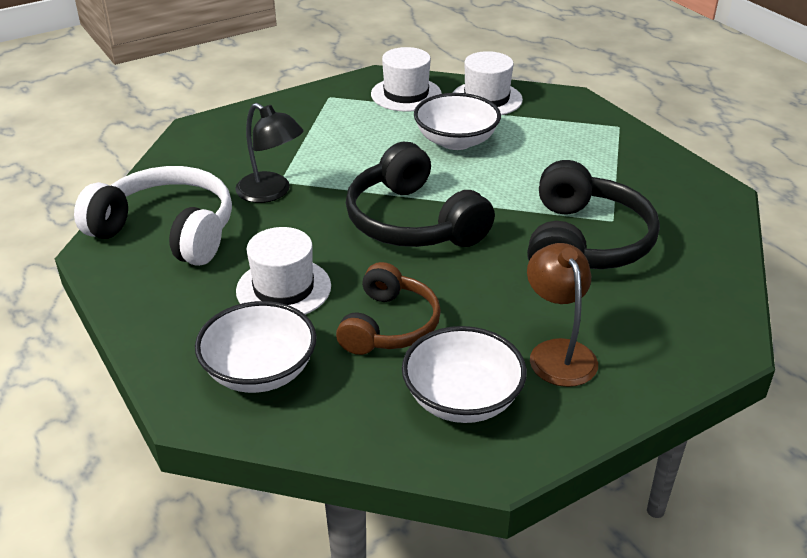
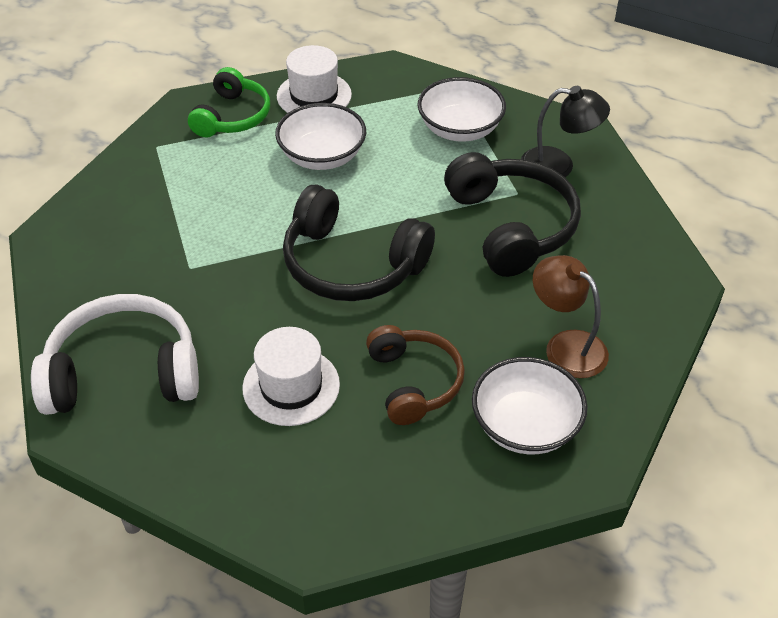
camera: 30 degrees left, 10 degrees up
(260, 371) = (339, 480): white bowl -> white bowl (460, 129)
(271, 192) = (192, 285): black lamp -> black lamp (558, 166)
(406, 94) = (232, 116): white hat -> green headphones

